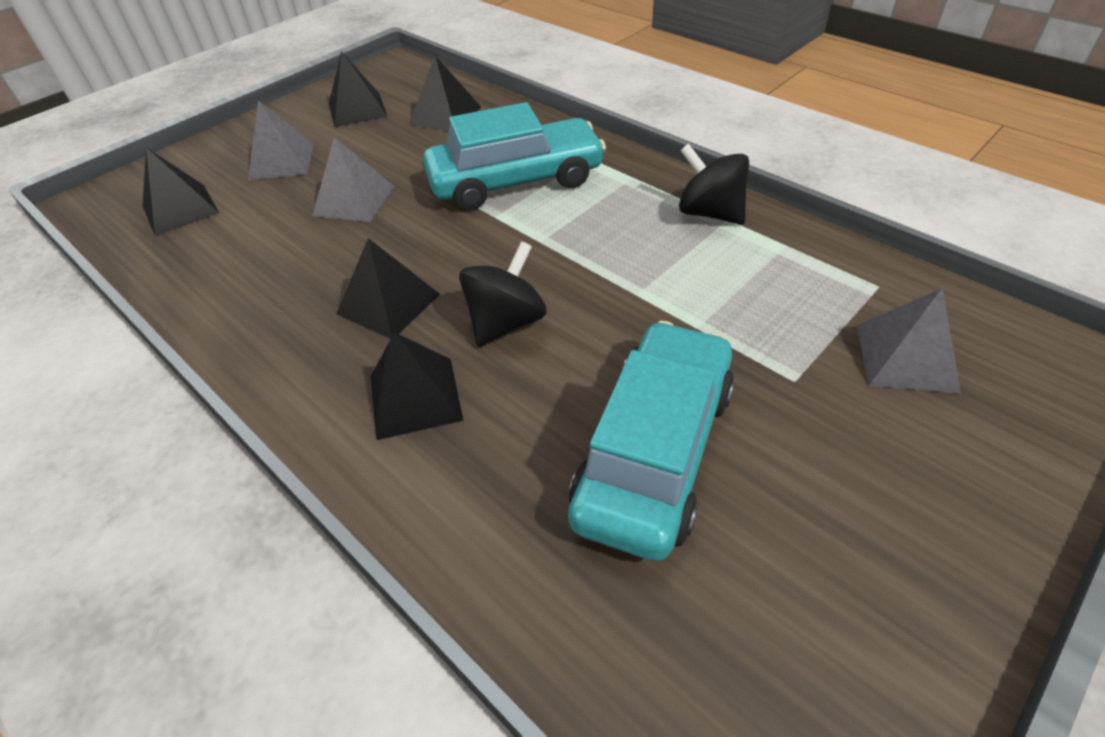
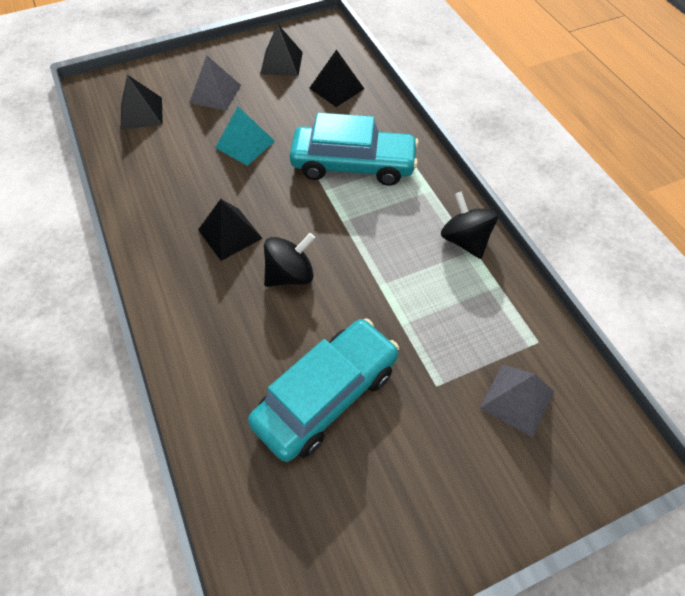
camera: 20 degrees right, 10 degrees up
(354, 200) = (245, 144): grey pyramid -> turquoise pyramid
(415, 397) = (215, 305): black pyramid -> none

